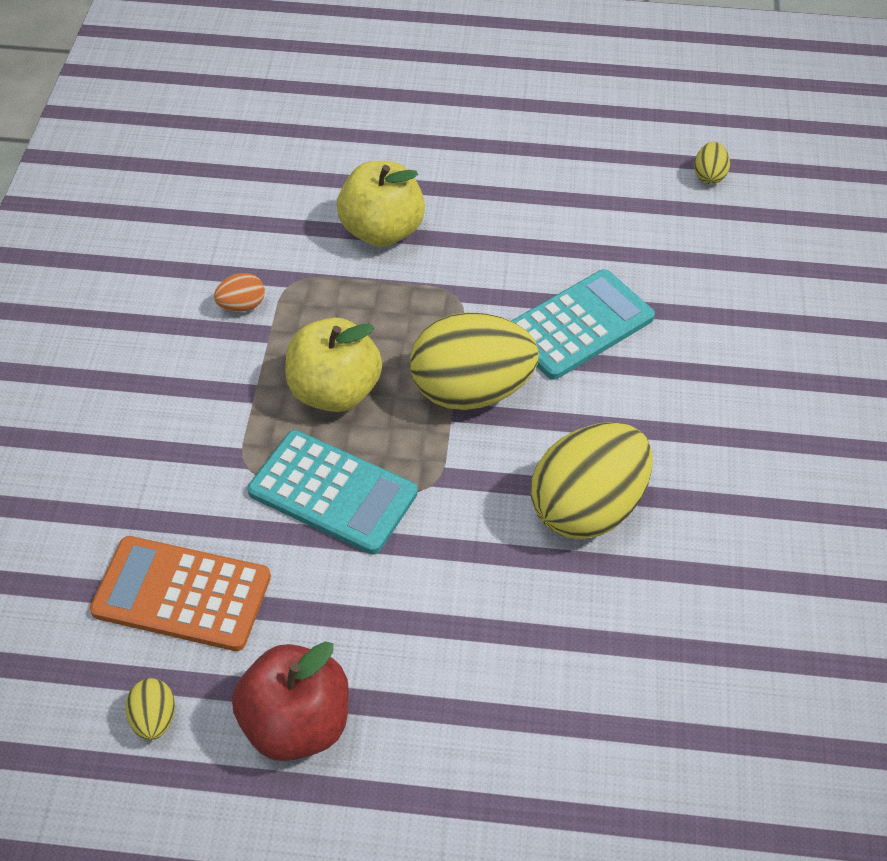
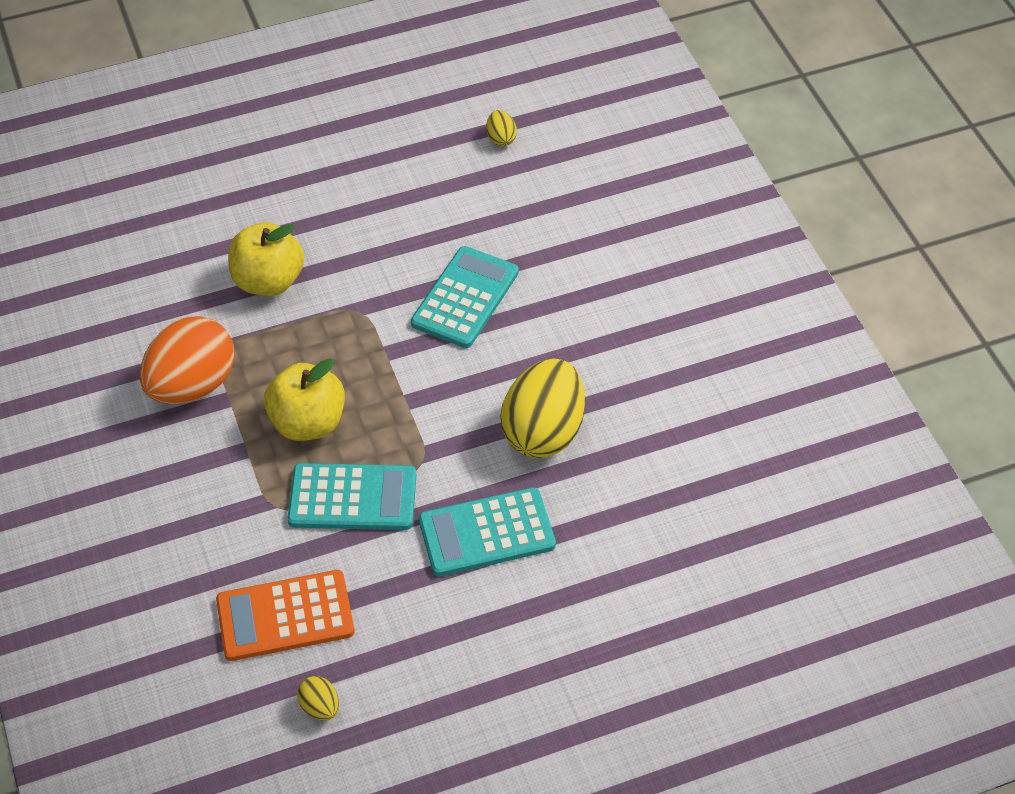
camera: 25 degrees left, 0 degrees up
(242, 306) = (192, 385): orange egg -> orange egg, size x2.36
(296, 723) = (423, 665): red apple -> none
(457, 597) = (486, 533): none -> turquoise calculator
(471, 391) = (412, 381): yellow egg -> none

